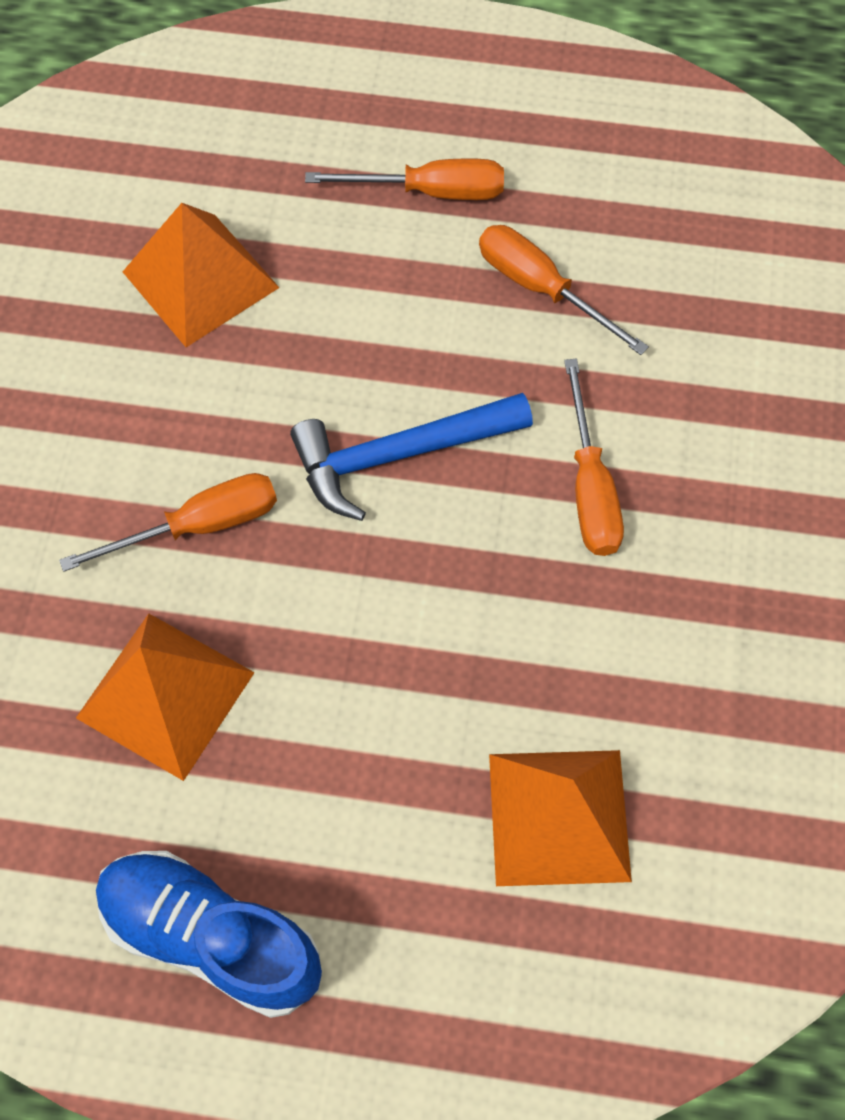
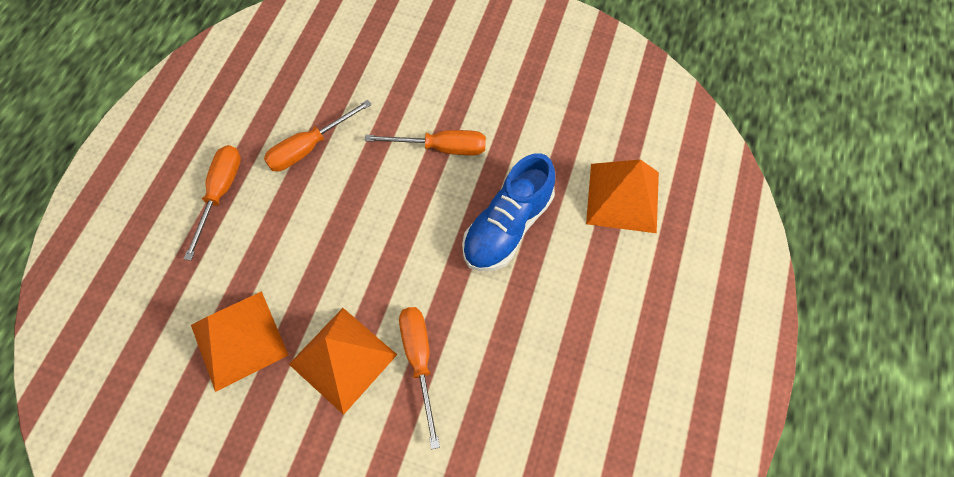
camera: 80 degrees left, 0 degrees up
(165, 695) = (528, 393): orange pyramid -> orange pyramid (343, 359)
(211, 936) = (674, 382): blue shoe -> blue shoe (507, 226)
(400, 455) = (398, 239): blue hammer -> none

